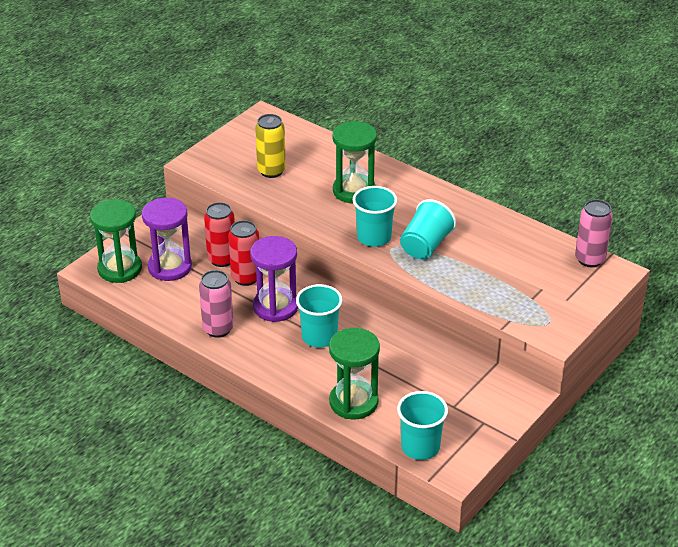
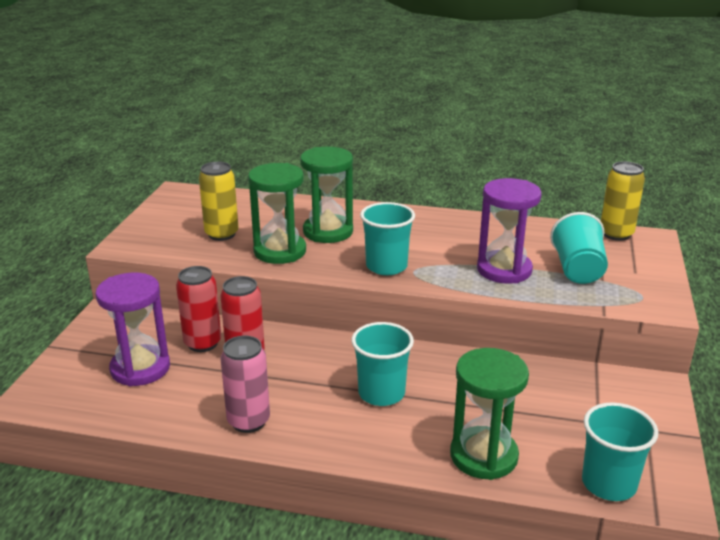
camera: 25 degrees left, 10 degrees down
(120, 269) = (72, 388): green hourglass -> green hourglass (280, 251)
(275, 307) = (304, 376): purple hourglass -> purple hourglass (504, 270)
(425, 246) = (448, 261): turquoise cup -> turquoise cup (577, 270)
(590, 259) = (616, 234): pink can -> yellow can

